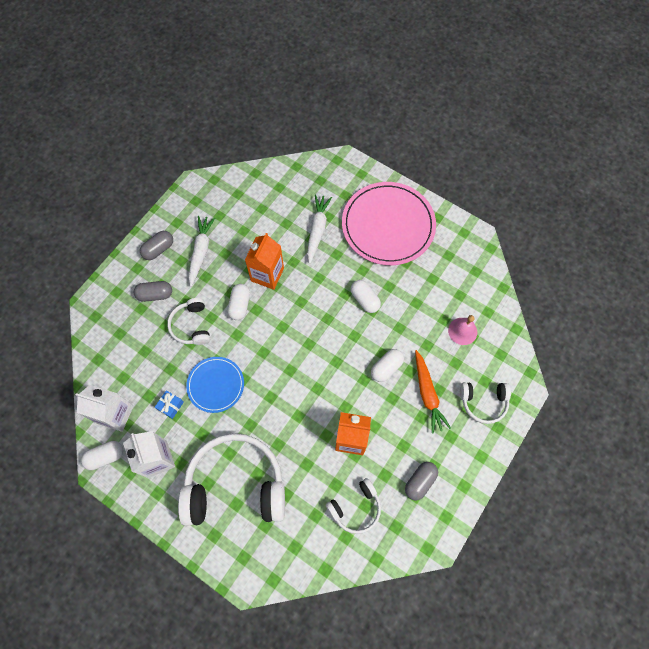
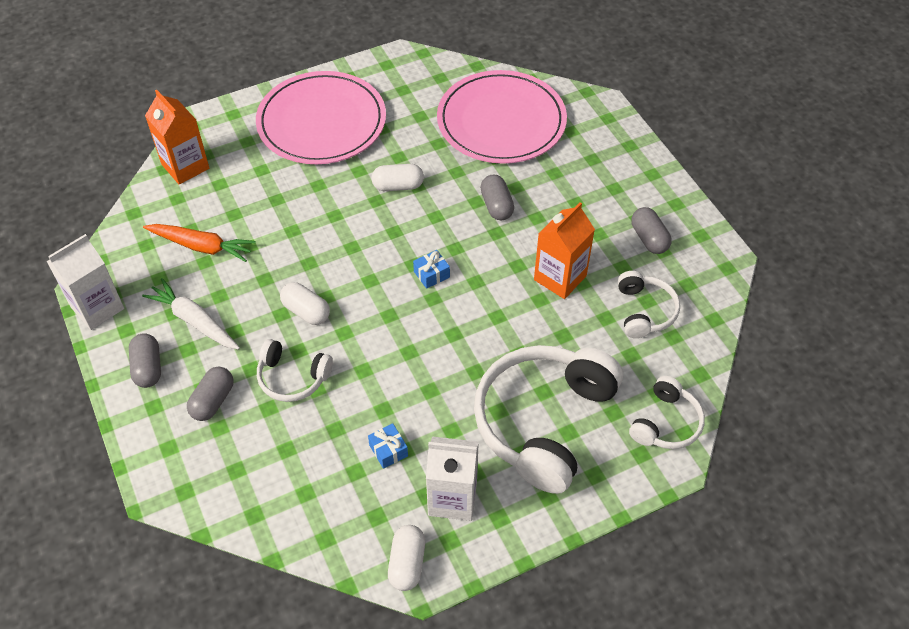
camera: 60 degrees left, 15 degrees down
(115, 414) = (353, 525): white carton -> white carton (97, 308)
(215, 385) = (396, 386): blue plate -> none
(267, 274) = (288, 264): orange carton -> orange carton (185, 166)
(307, 359) = (431, 274): none -> blue gift
(317, 230) = (270, 188): white carrot -> none
(386, 368) = (496, 206): white capsule -> grey capsule
(427, 394) = (553, 184): orange carrot -> orange carrot (201, 246)
(462, 331) = (501, 121): pink bell -> pink plate
(483, 402) = (594, 143): white headphones -> white headphones (666, 423)

